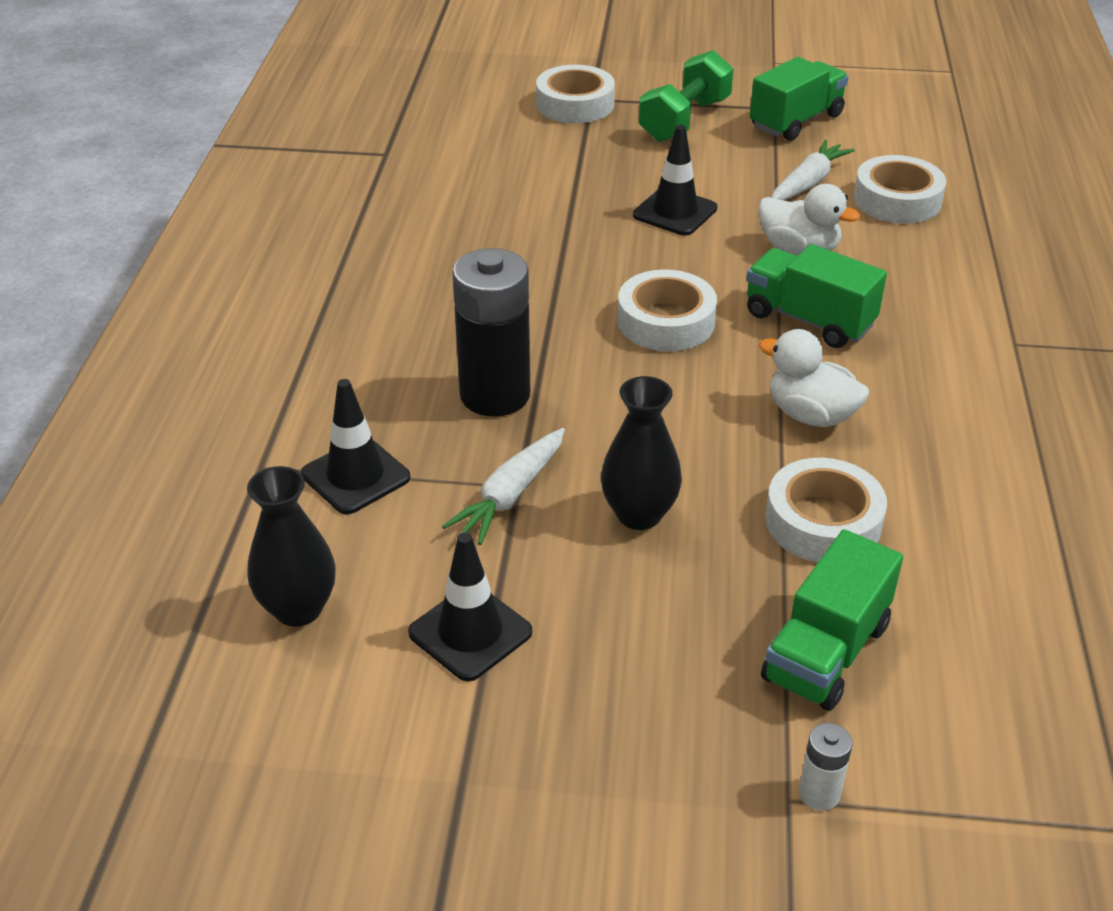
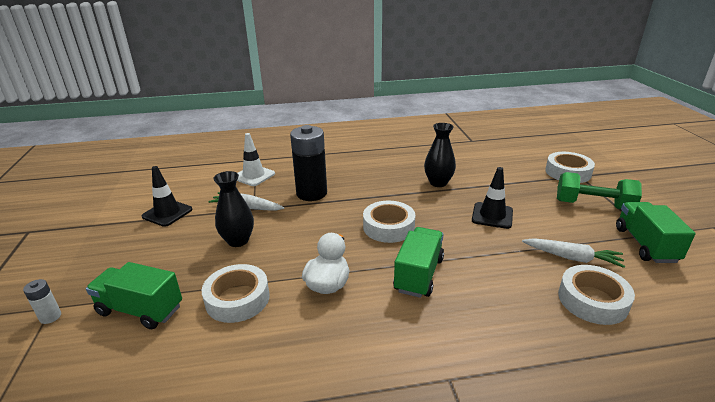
camera: 75 degrees right, 10 degrees down
(298, 608) = (183, 180): black vase -> black vase (438, 183)
(355, 476) = (254, 176): black traffic cone -> white traffic cone
(796, 121) = (645, 245): green truck -> green truck turned 120 degrees counterclockwise
(799, 250) = (490, 263): white duck -> none

